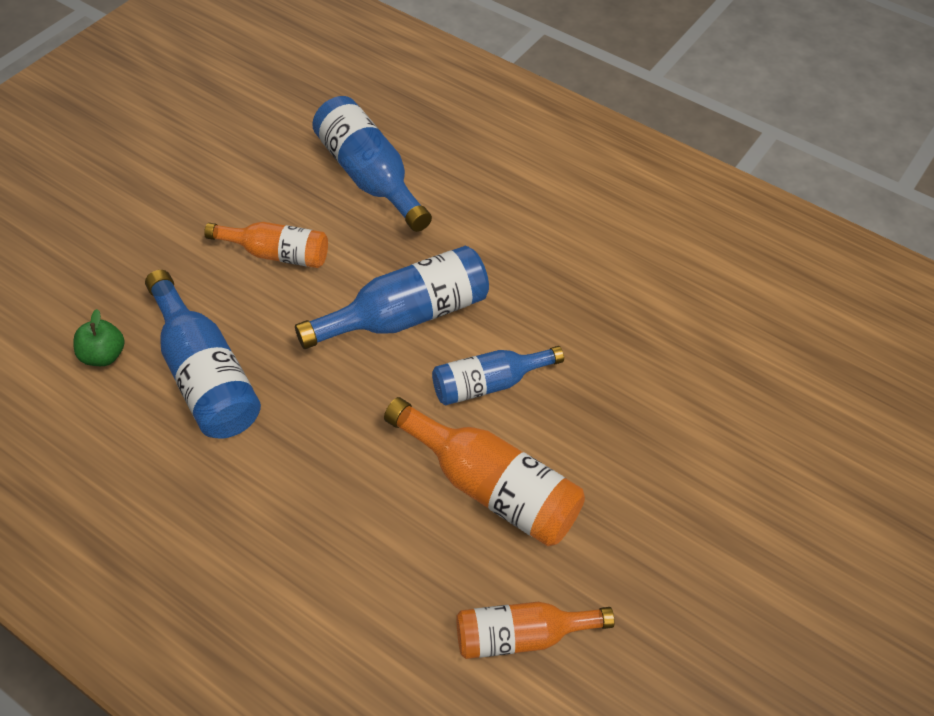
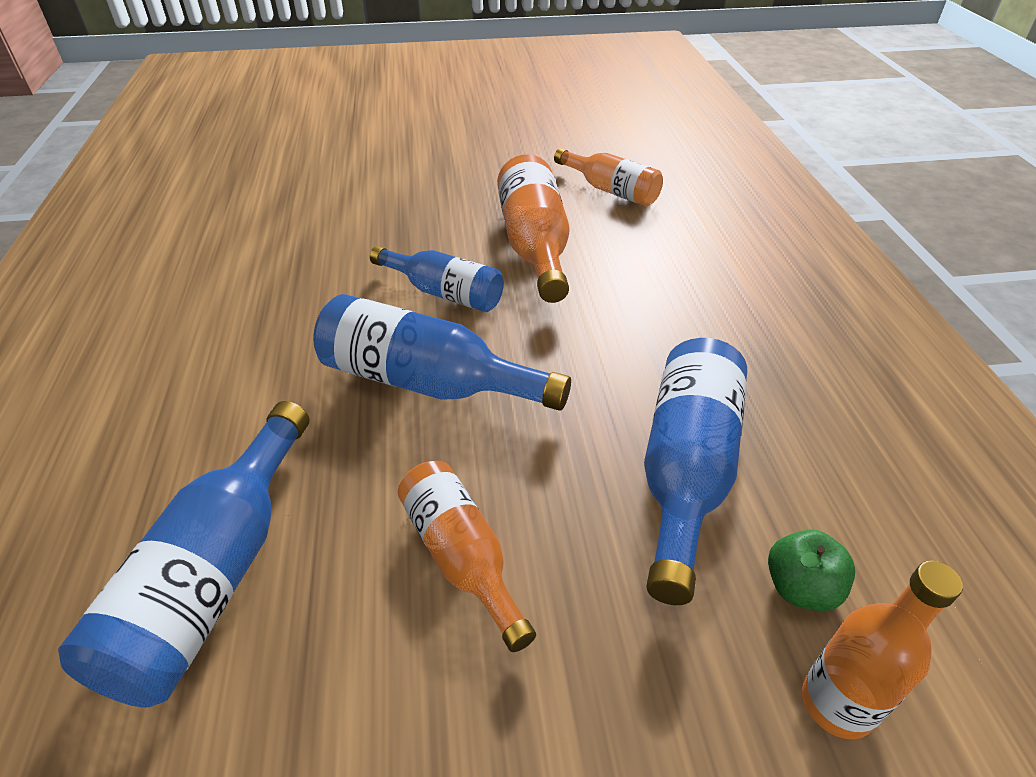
camera: 130 degrees left, 10 degrees down
(63, 317) = (837, 703): none -> orange bottle

